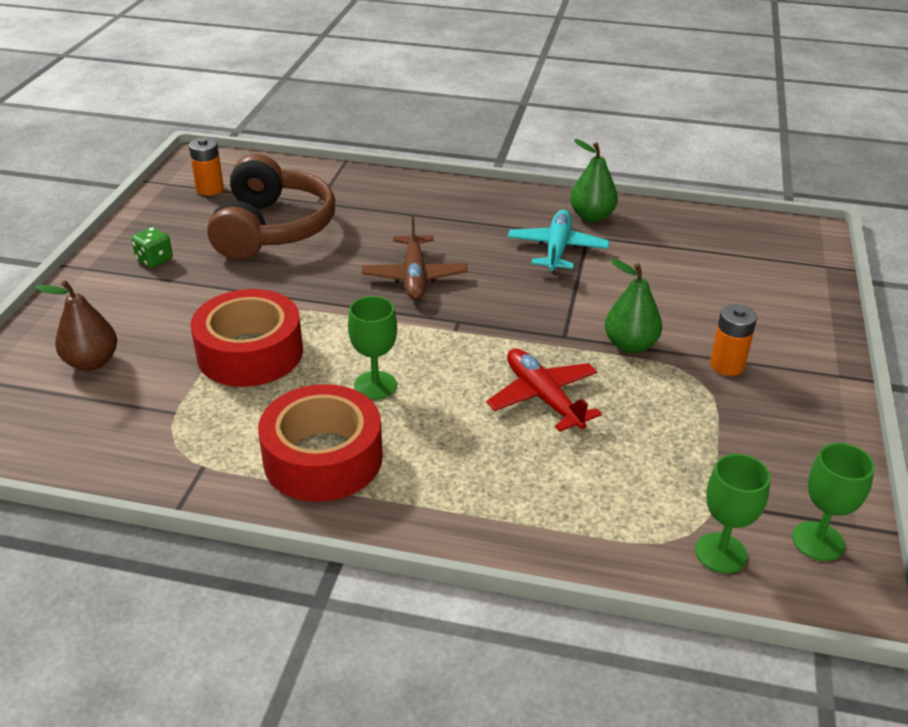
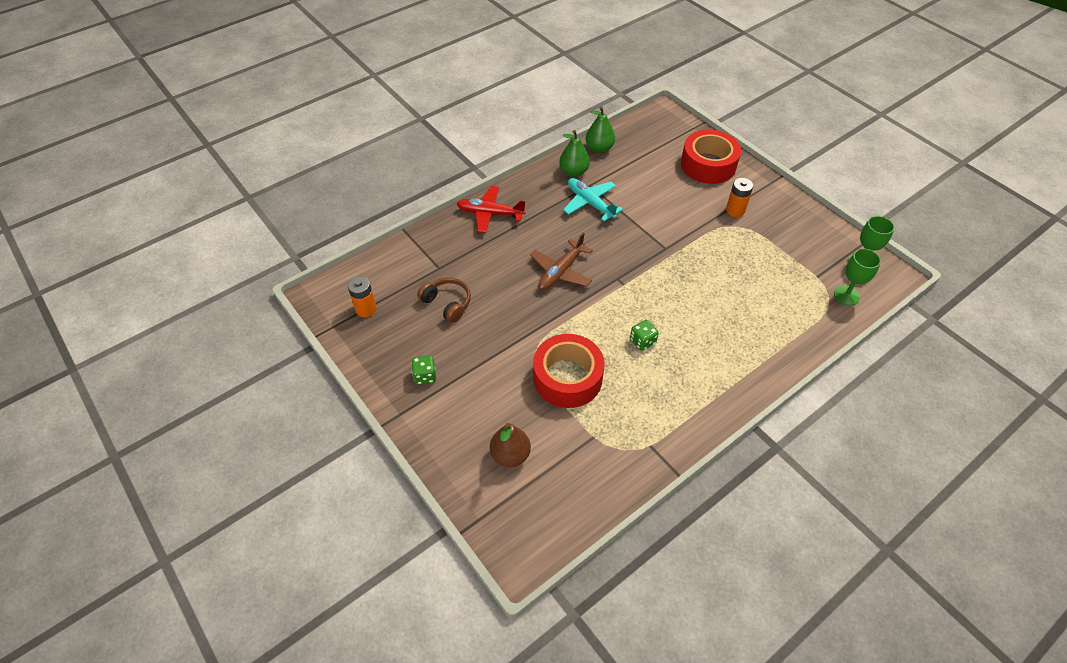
camera: 50 degrees left, 15 degrees up
(272, 228) = (447, 303): brown headphones -> brown headphones, size x0.52
(323, 458) = (683, 393): red tape -> red tape (708, 165)
(375, 385) = (642, 341): green goblet -> green dice
(414, 277) = (561, 271): brown plane -> brown plane turned 90 degrees clockwise
(543, 397) = (705, 285): red plane -> red plane (490, 213)
(630, 345) = (693, 231): green pear -> green pear (599, 148)

